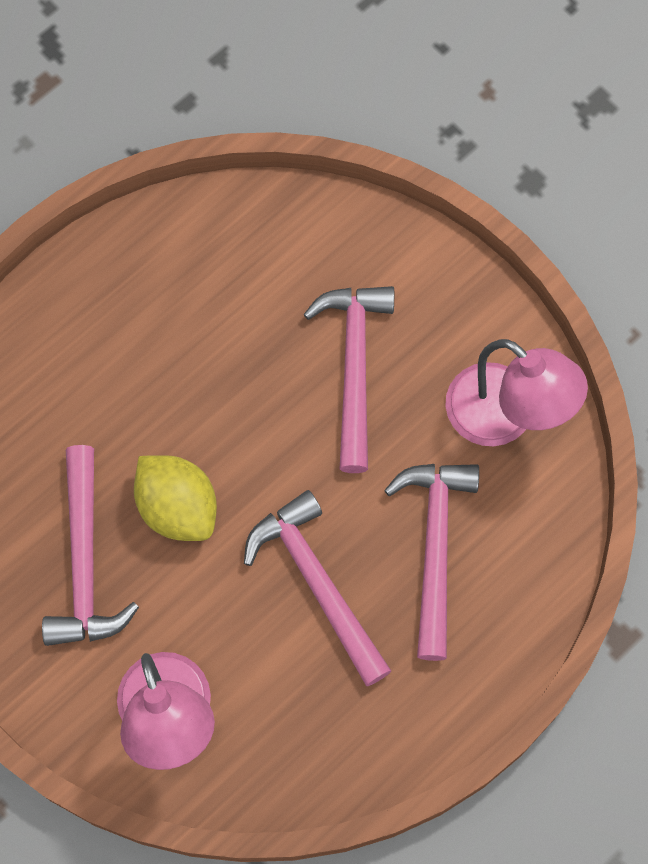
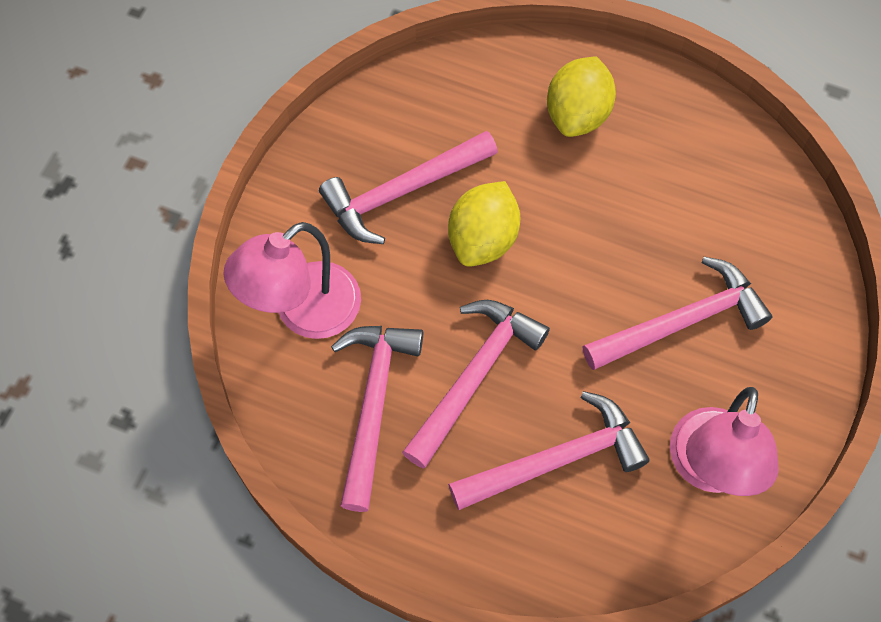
camera: 65 degrees right, 5 degrees down
(87, 351) = (577, 114): none -> yellow lemon
(301, 692) = (374, 405): none -> pink hammer

